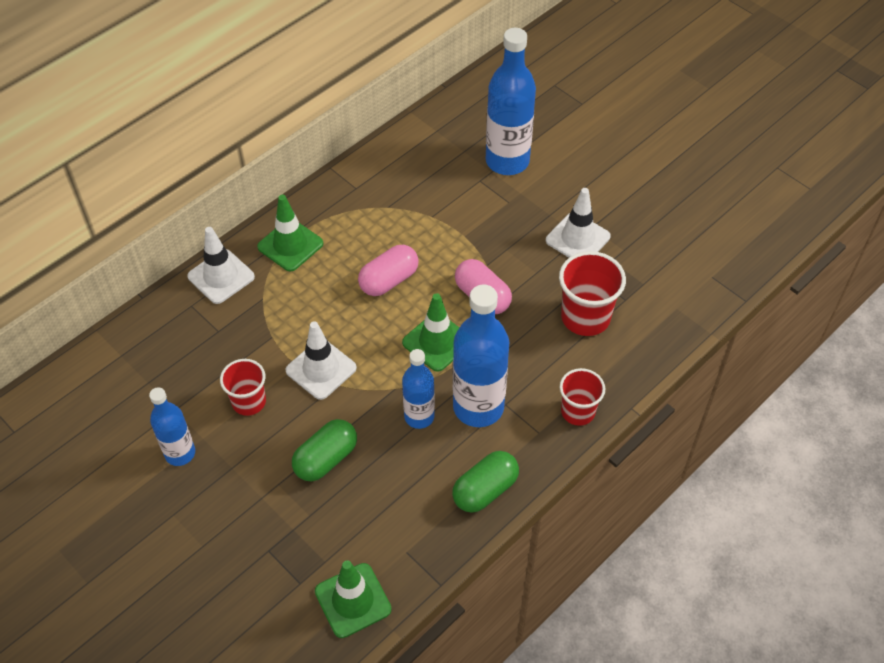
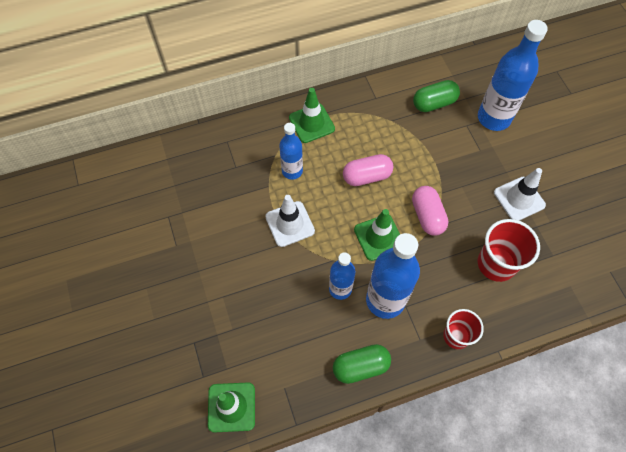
camera: 25 degrees right, 10 degrees up
(180, 453) = (170, 245): blue bottle -> blue bottle (292, 171)
(221, 277) = (255, 128): white traffic cone -> none
(249, 402) = (231, 227): red cup -> none
(326, 459) = (262, 292): green capsule -> green capsule (434, 103)

